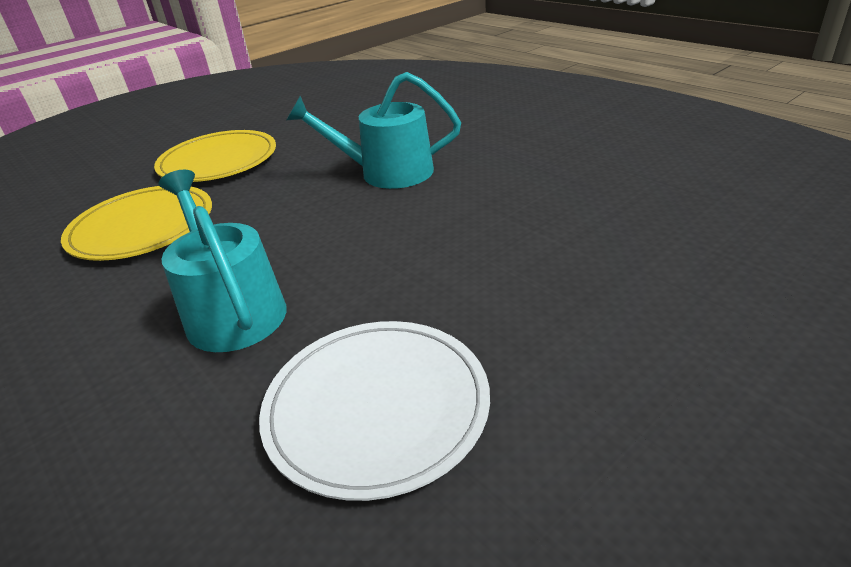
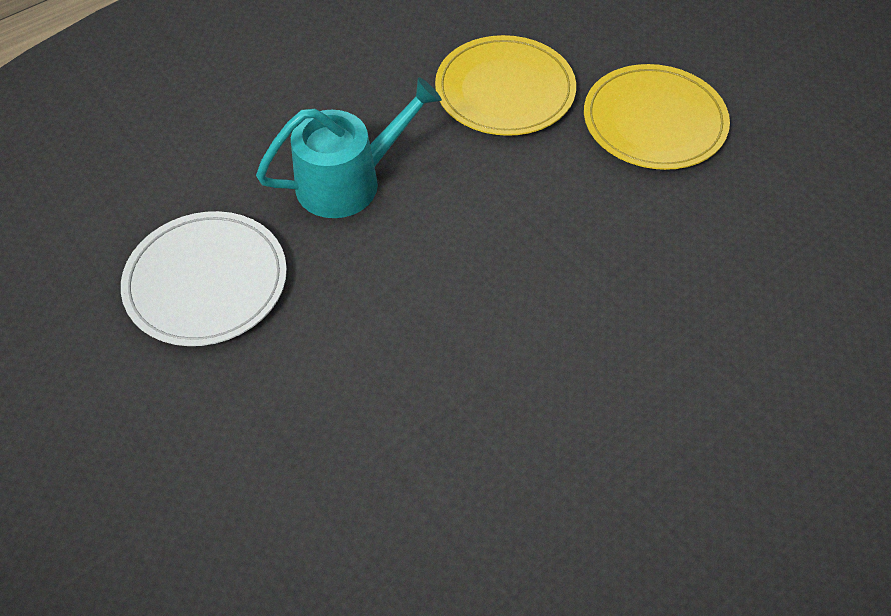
camera: 90 degrees right, 20 degrees up
(387, 172) = (590, 291): turquoise watering can -> none

